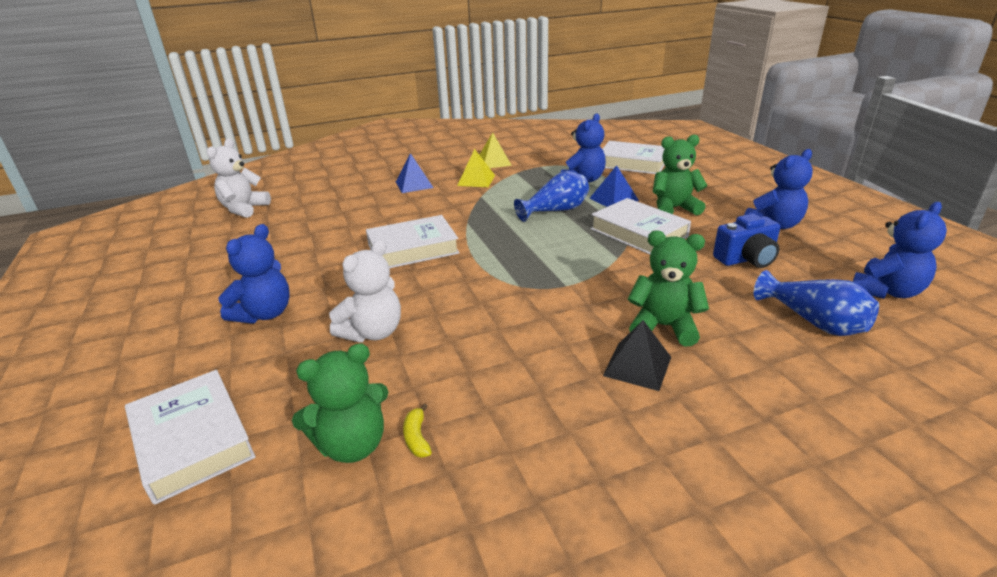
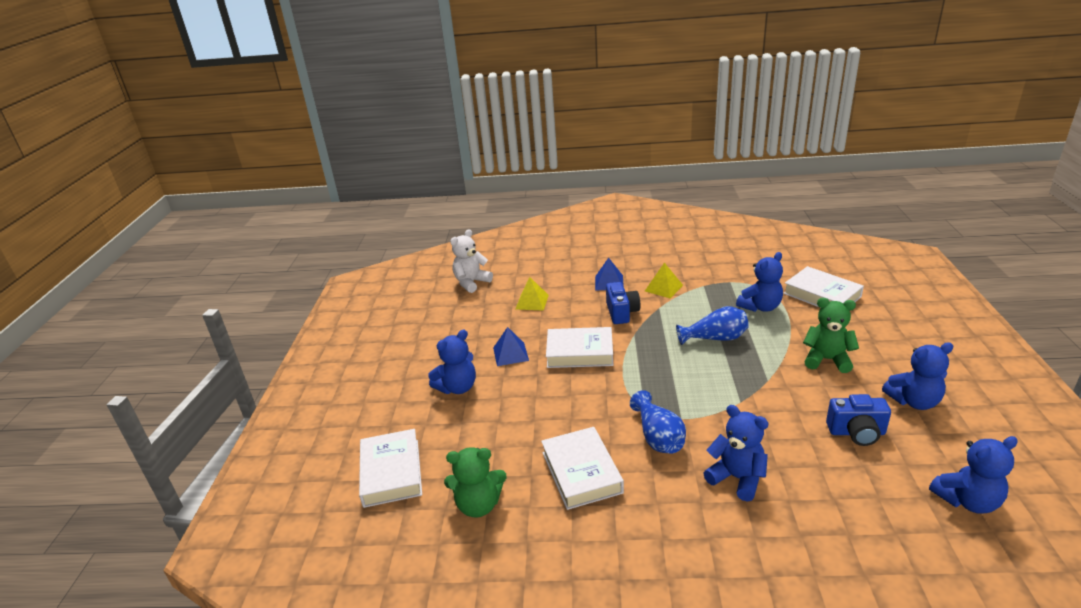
camera: 25 degrees right, 0 degrees up
(373, 332) = (522, 423): white teddy bear -> none
(417, 438) = (518, 512): yellow banana -> none
(442, 206) = (621, 313): none -> blue camera
(493, 162) = (689, 268): yellow pyramid -> yellow pyramid (532, 302)
(614, 199) = (776, 336): blue pyramid -> blue pyramid (510, 354)
(637, 366) = (695, 505): black pyramid -> none
(638, 233) = (775, 380): white book -> white book (581, 472)
(663, 327) = (737, 478): green teddy bear -> blue teddy bear
(813, 321) = (870, 510): blue vase -> blue vase (658, 437)

